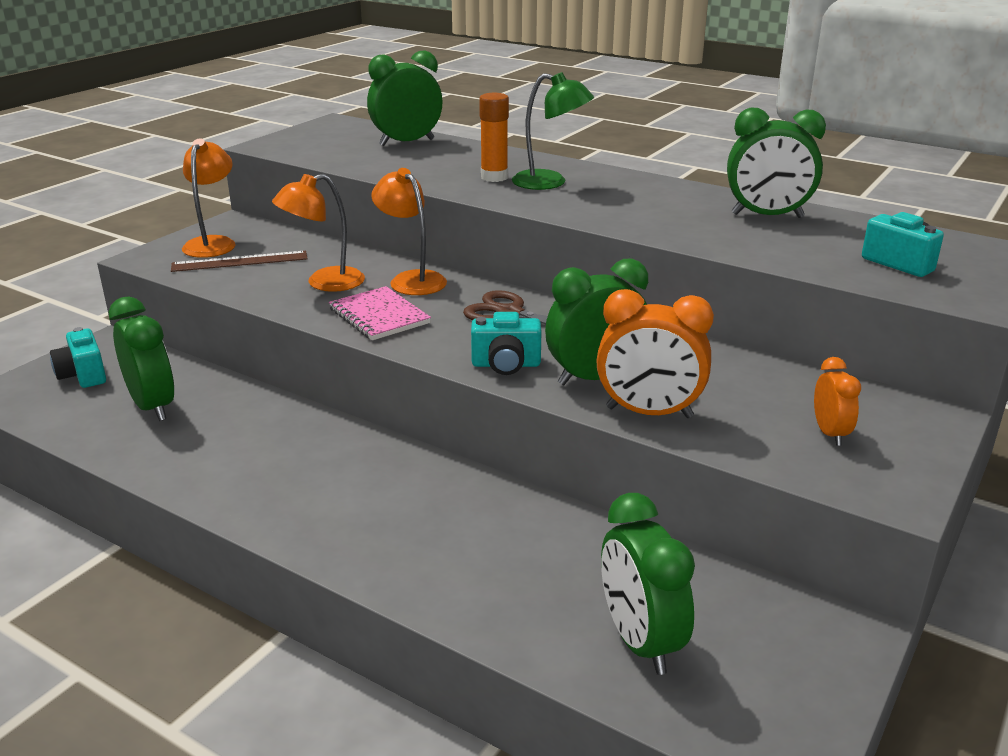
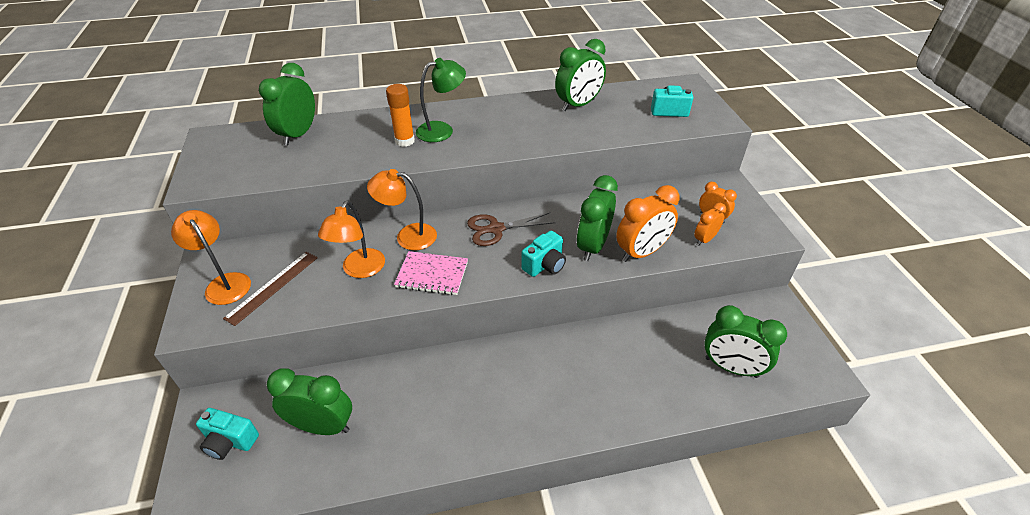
camera: 45 degrees left, 15 degrees up
(770, 446) = (704, 239): none -> orange clock

